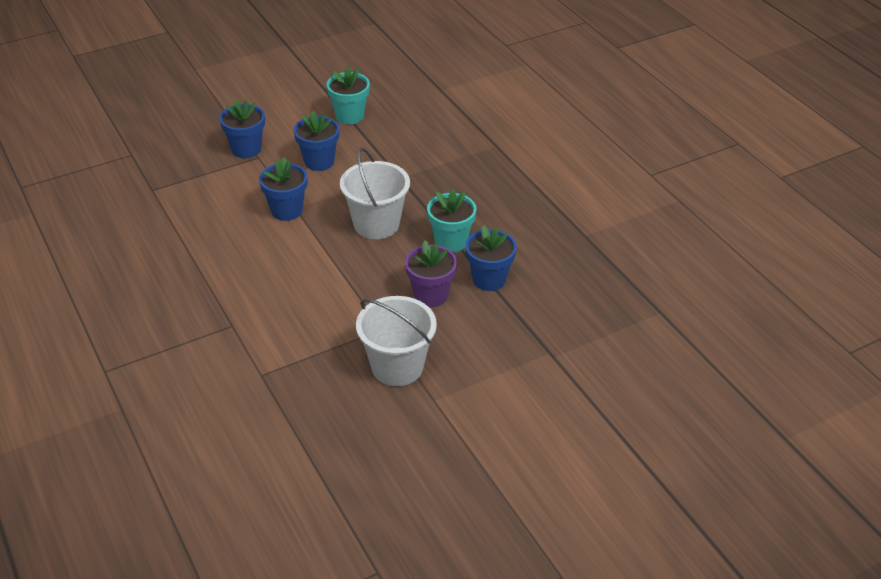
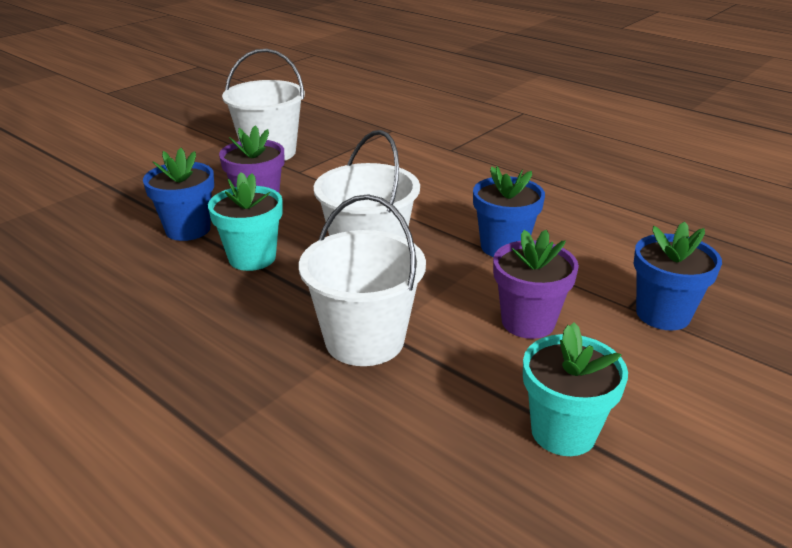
camera: 160 degrees right, 10 degrees down
(319, 162) = (528, 322): blue flower pot -> purple flower pot
(409, 172) = (364, 340): none -> white bucket

